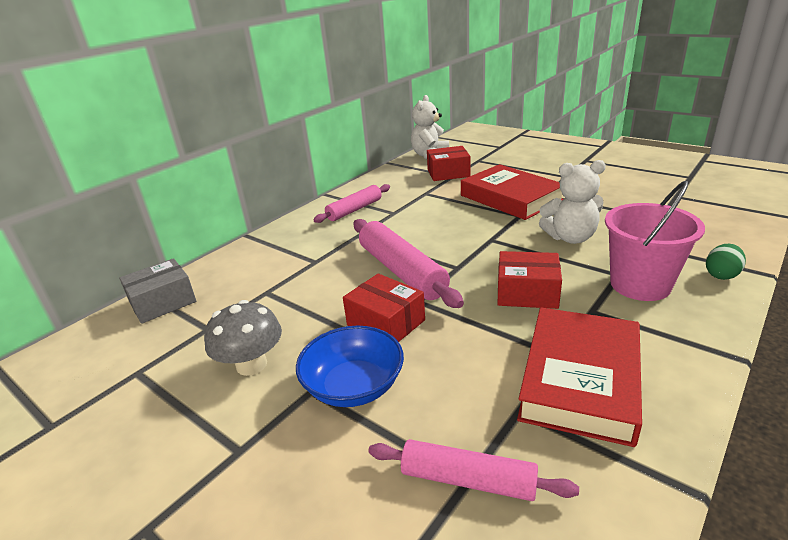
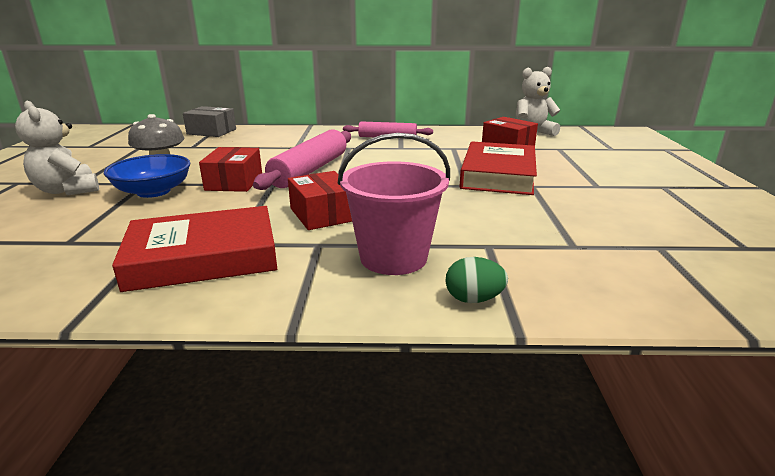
camera: 50 degrees right, 5 degrees down
(468, 480) = (68, 242): pink rolling pin -> none
(570, 238) = (451, 212): white teddy bear -> white teddy bear (68, 190)

